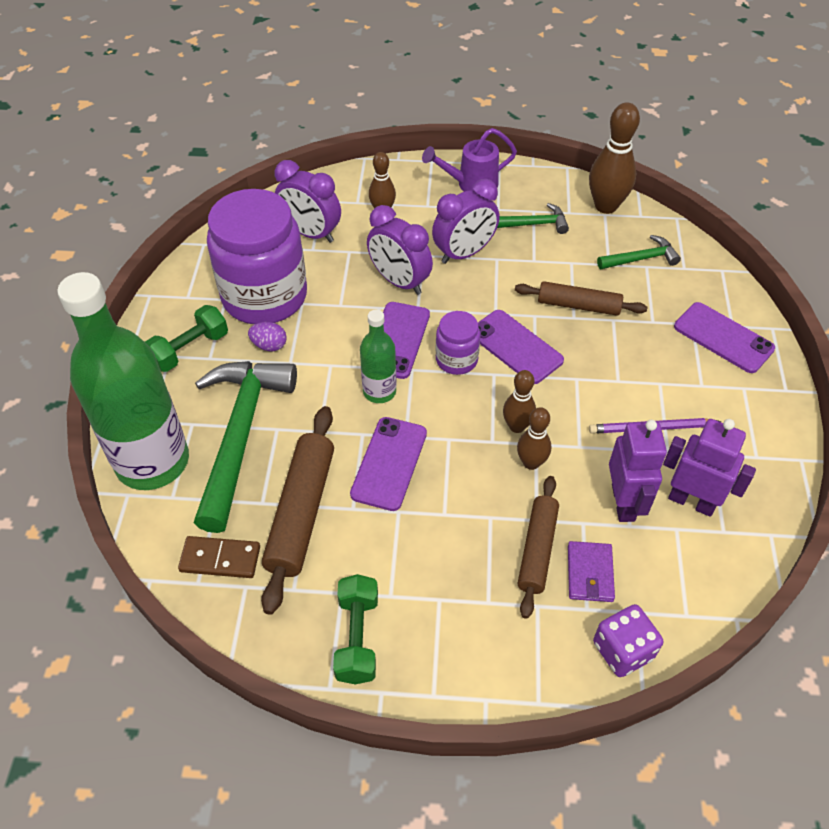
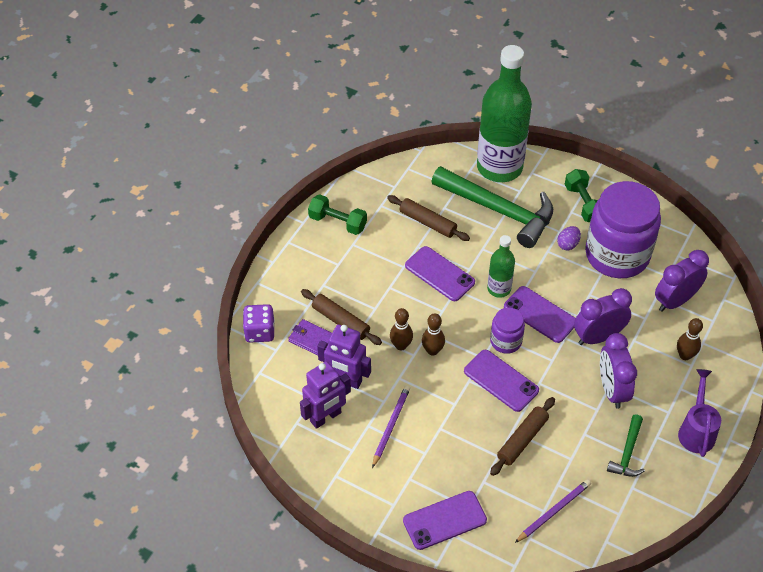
camera: 115 degrees right, 0 degrees up
(220, 559) = (417, 180): brown domino -> none
(301, 512) = (427, 223): brown rolling pin -> brown rolling pin, size x0.66
(515, 347) = (501, 381): purple phone -> purple phone turned 60 degrees clockwise
(606, 206) = (629, 520): brown bowling pin -> none
(641, 259) = (553, 511): green hammer -> purple pencil

